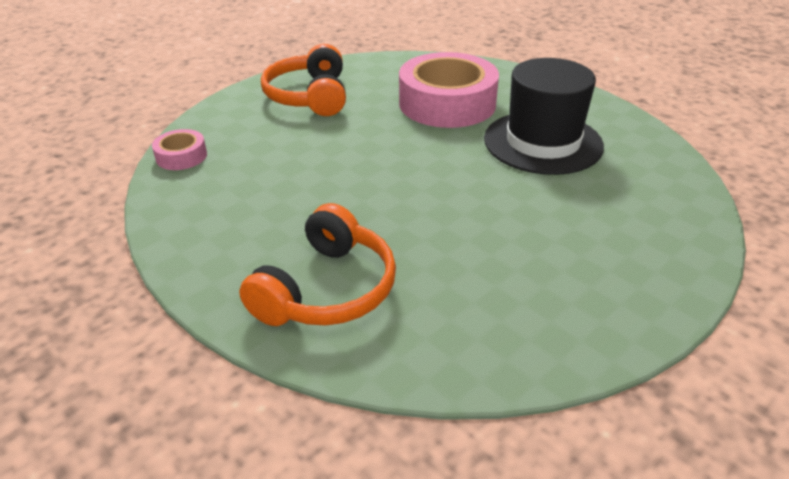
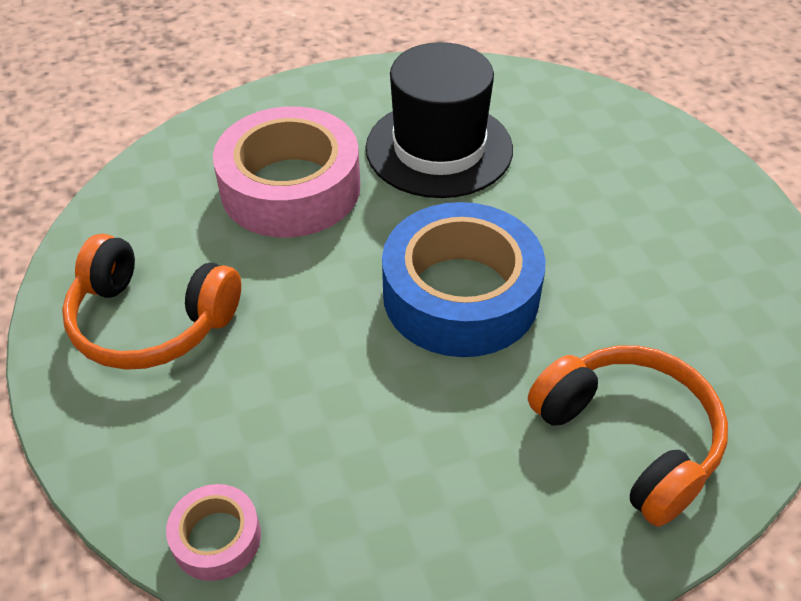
camera: 65 degrees left, 10 degrees up
(408, 186) = (460, 294): none -> blue tape

